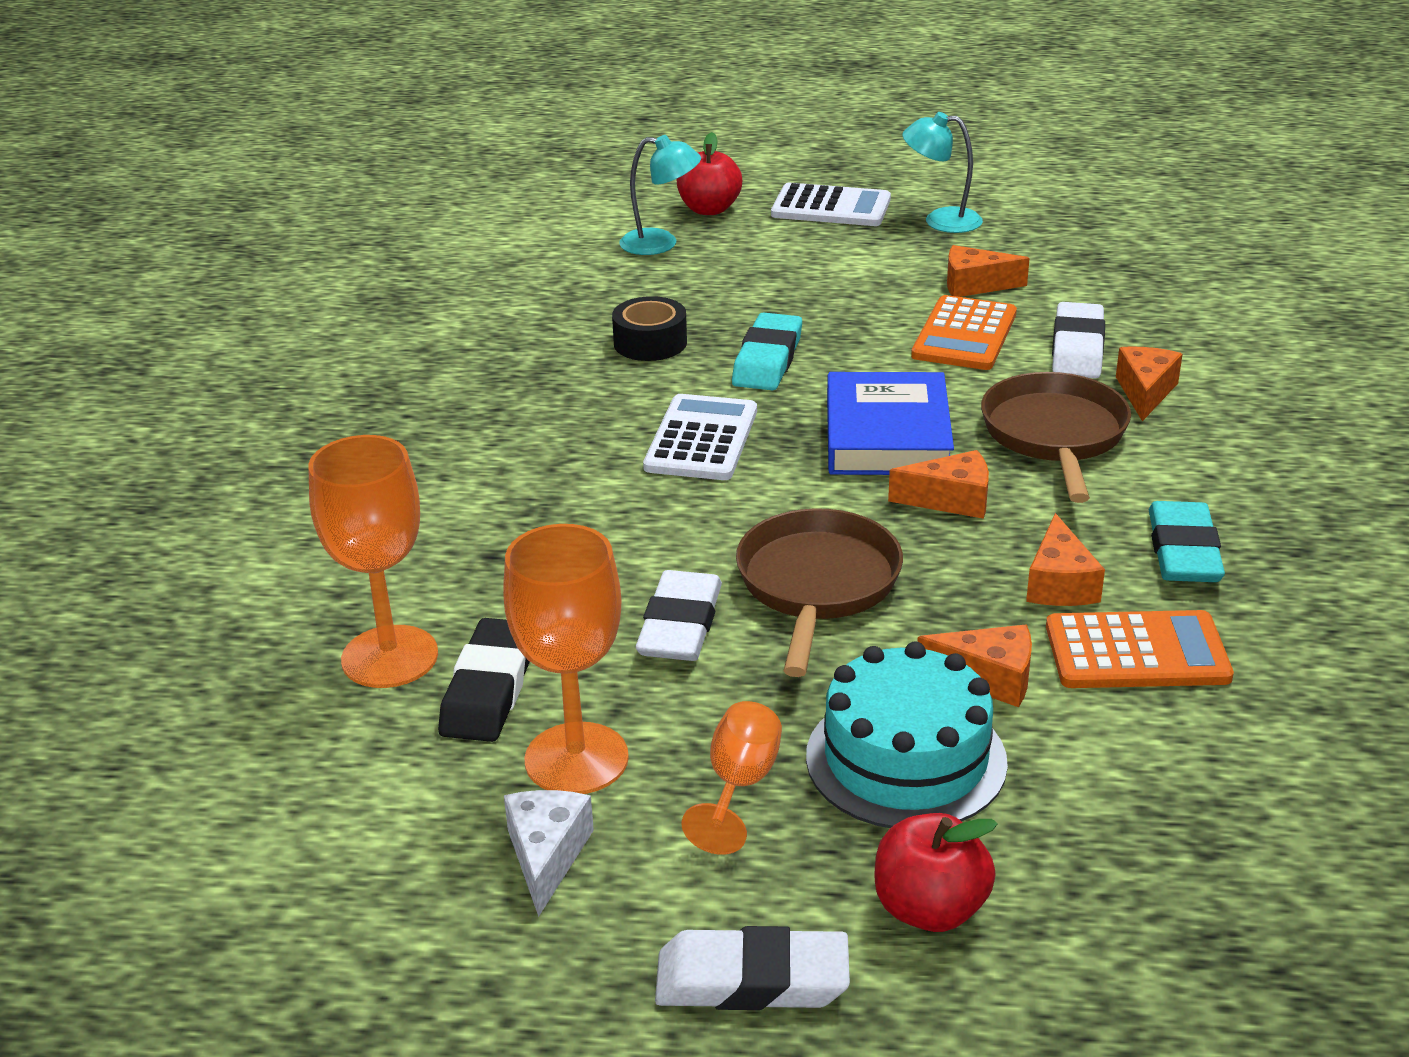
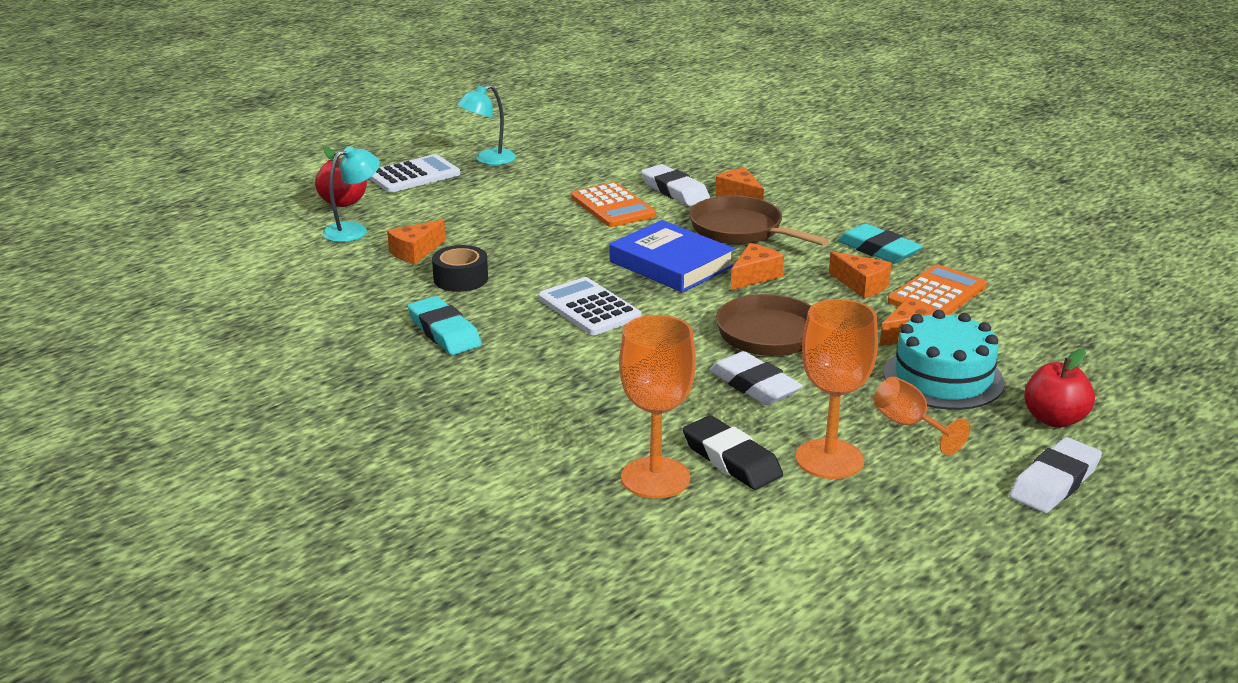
camera: 50 degrees left, 5 degrees down
(547, 855) = (899, 498): white cheese -> none
(767, 360) = (541, 259): turquoise eraser -> turquoise eraser (444, 332)
(974, 285) = (570, 183): orange cheese -> orange cheese (415, 252)

